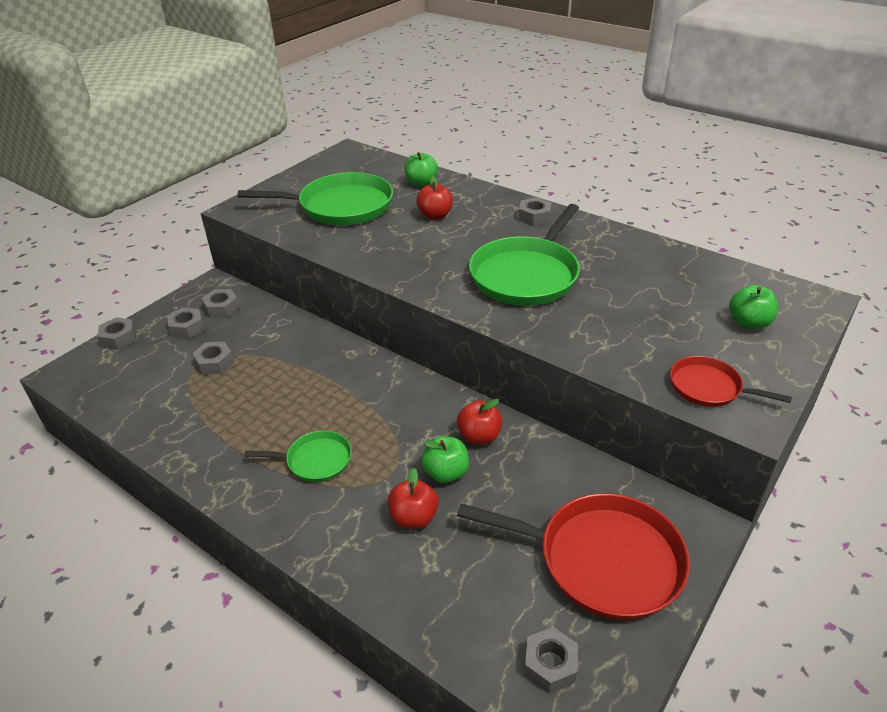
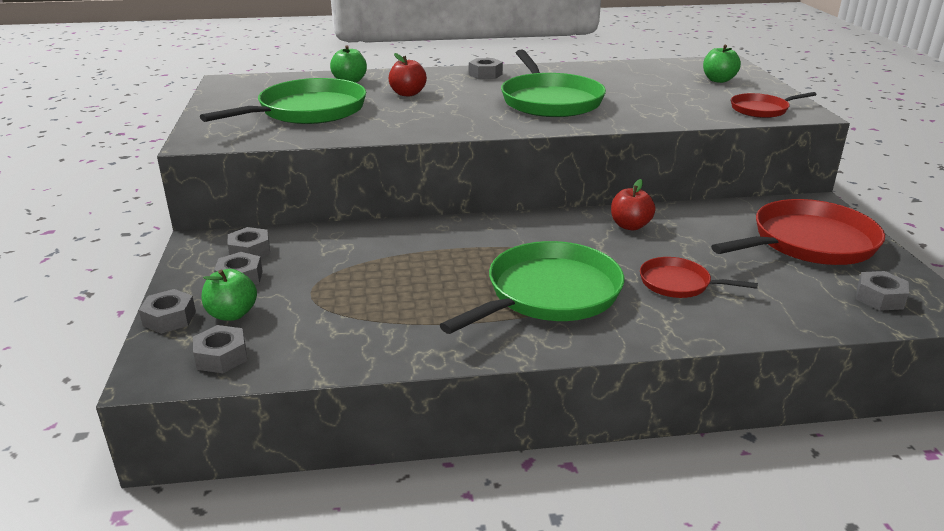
camera: 45 degrees left, 10 degrees down
(215, 363) = (326, 286): grey nut -> grey nut (221, 357)
(315, 460) = (549, 293): green pan -> green pan, size x1.90
(413, 518) = (678, 283): red apple -> red pan
(446, 473) = (649, 253): green apple -> green apple (232, 314)

